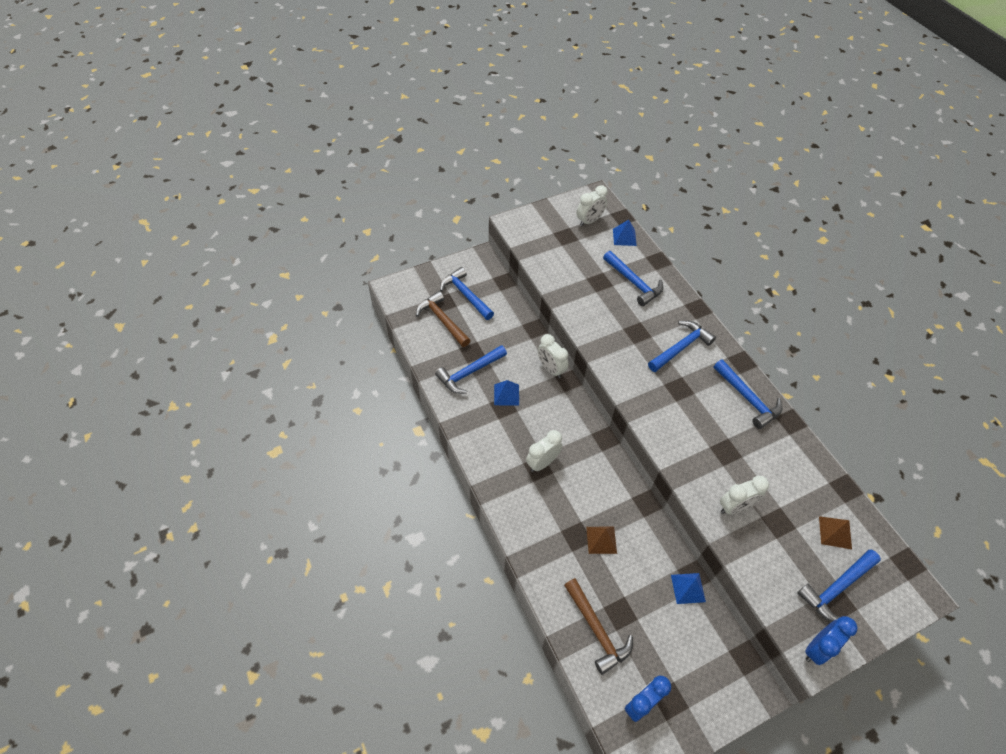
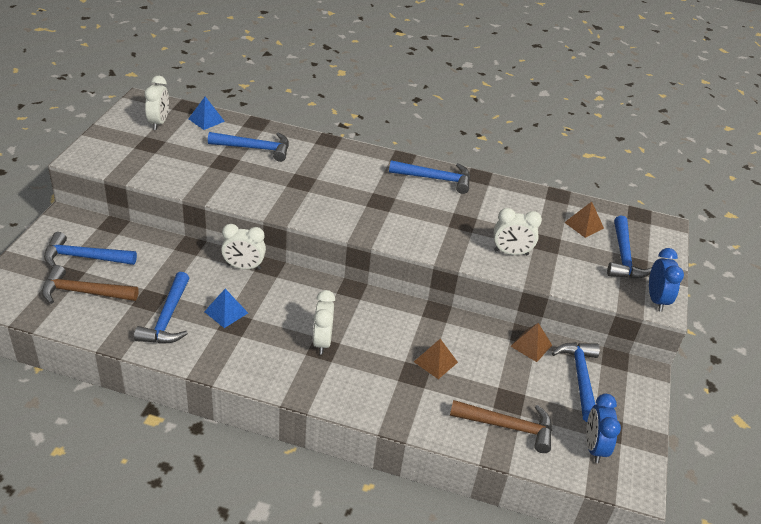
camera: 50 degrees left, 15 degrees down
(681, 347) = (348, 173): blue hammer -> blue hammer (580, 378)
(688, 588) = (531, 345): blue pyramid -> brown pyramid
(735, 507) = (511, 253): white clock -> white clock turned 75 degrees clockwise

